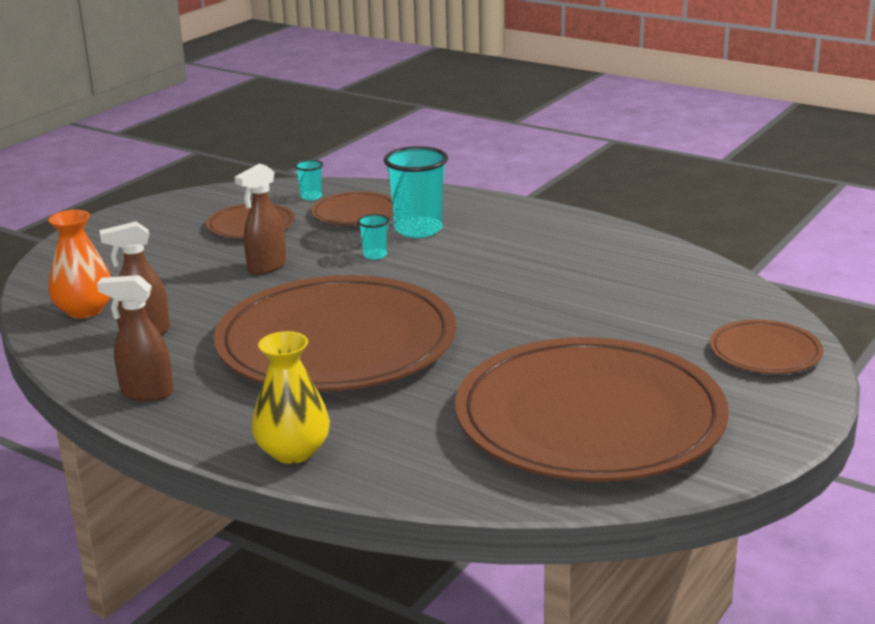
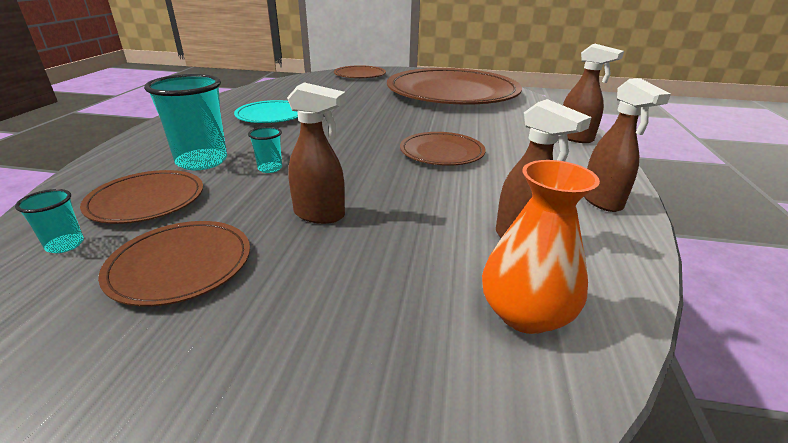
camera: 115 degrees left, 5 degrees up
(293, 451) = (575, 138): yellow vase -> brown spray bottle
(336, 342) = (441, 152): brown plate -> brown plate, size x0.44
(544, 264) = (271, 115): none -> turquoise plate

